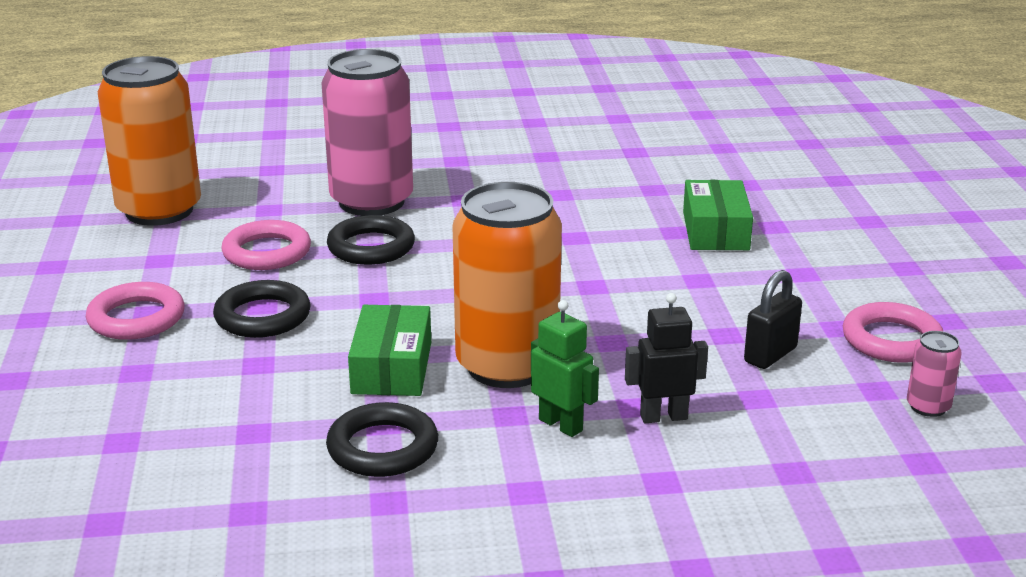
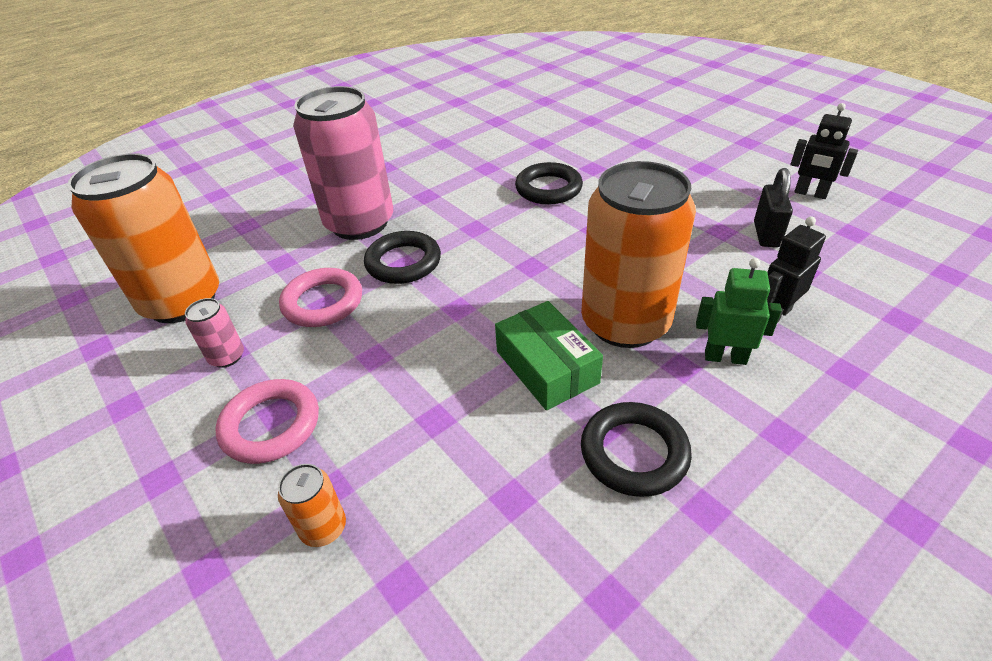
camera: 30 degrees left, 15 degrees up
(106, 390) = (323, 528): none -> orange can
(262, 316) = (386, 367): black ring -> black ring (548, 188)
(715, 231) = (615, 158): green box -> none
(891, 340) = (810, 194): pink ring -> black robot
(928, 407) = (894, 232): pink can -> pink can (227, 357)

